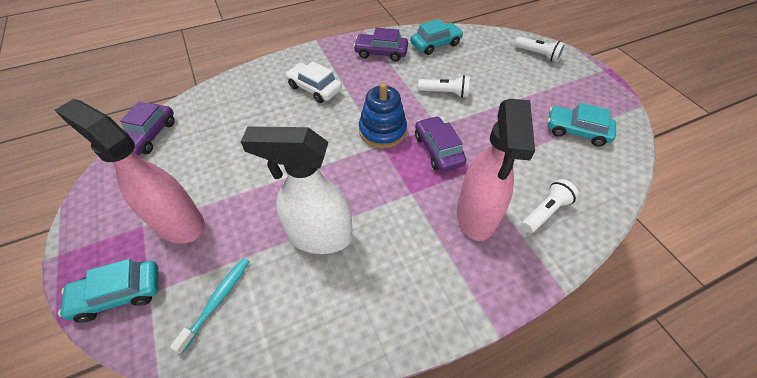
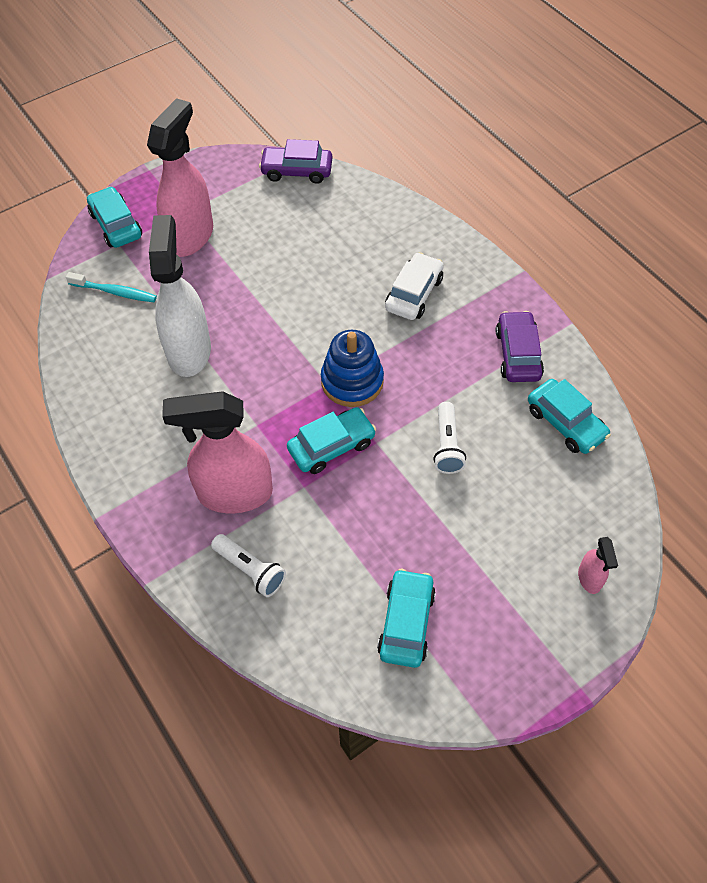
camera: 80 degrees right, 5 degrees up
(438, 150) = (331, 446): purple car -> turquoise car
(538, 54) = (589, 578): white flashlight -> pink spray bottle

